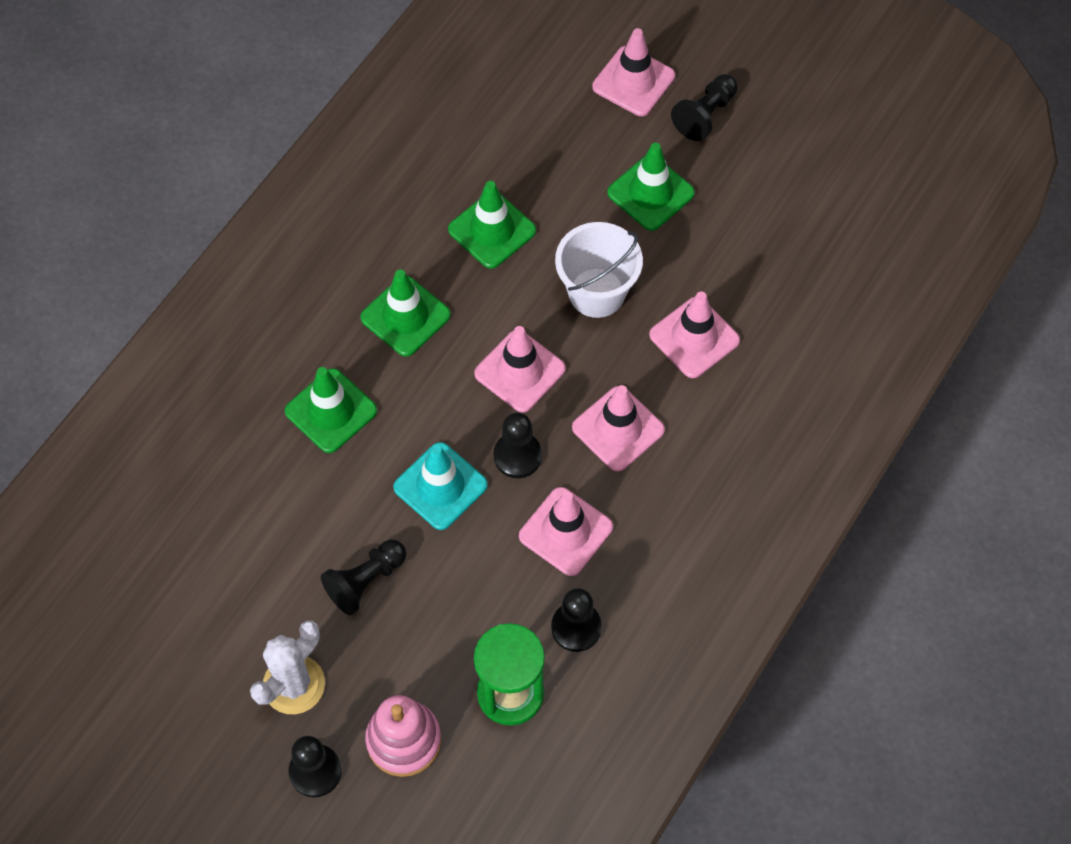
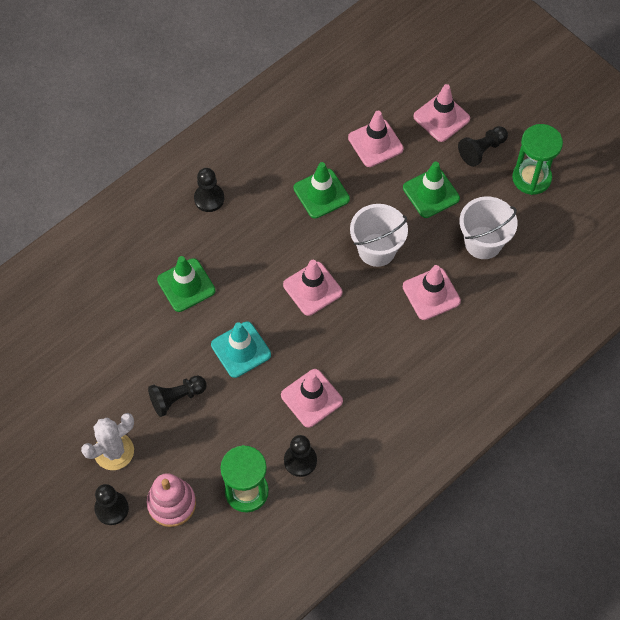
camera: 15 degrees right, 0 degrees up
(405, 316) = (250, 236): green traffic cone -> none
(517, 456) = (295, 342): black pawn -> black pawn (209, 198)
(618, 429) = (364, 341): pink traffic cone -> pink traffic cone (375, 143)
(746, 246) = (483, 242): none -> white bucket
(787, 138) = (531, 178): none -> green hourglass

